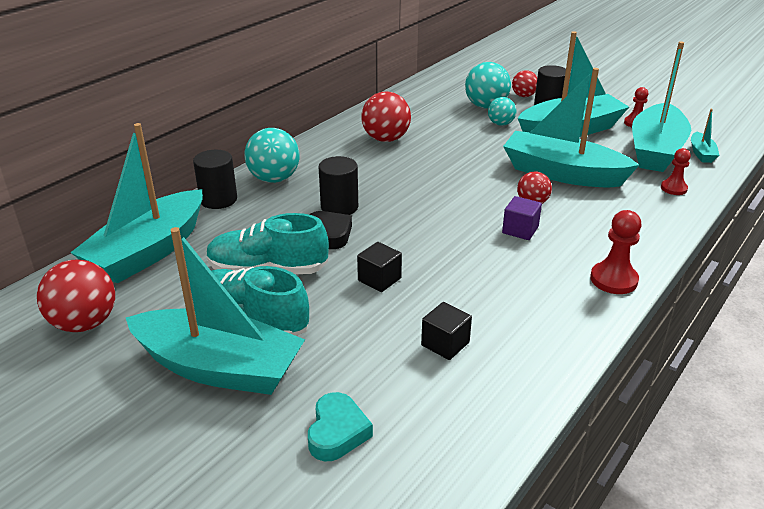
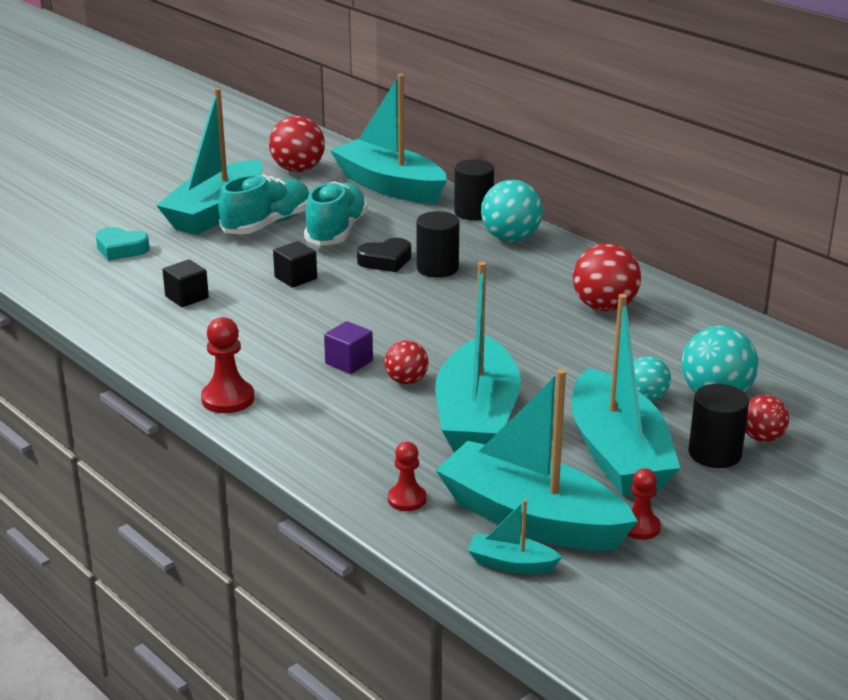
camera: 100 degrees right, 5 degrees down
(562, 173) = (476, 417): turquoise boat -> turquoise boat turned 150 degrees clockwise

